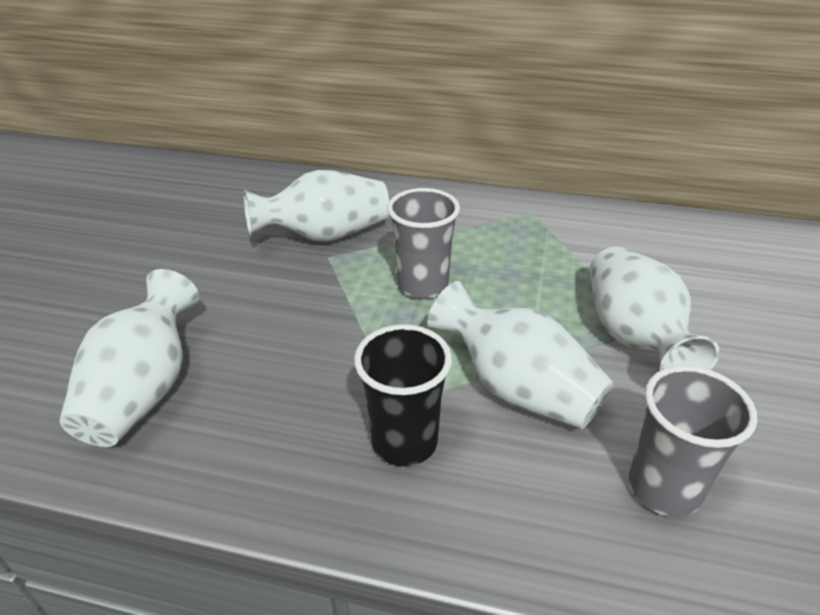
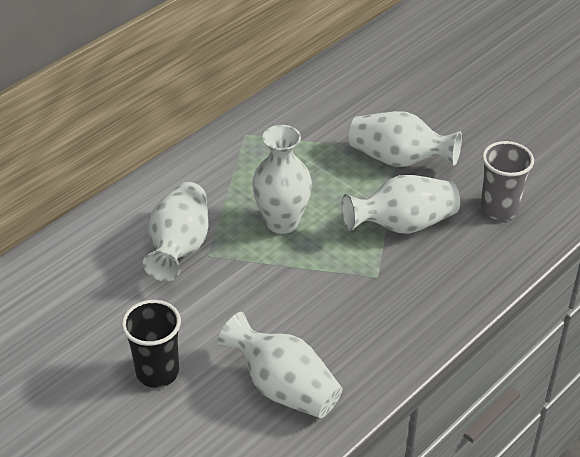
camera: 60 degrees left, 5 degrees up
(404, 442) = (409, 285): black cup -> black cup (157, 372)
(423, 285) = (282, 222): grey cup -> white vase

